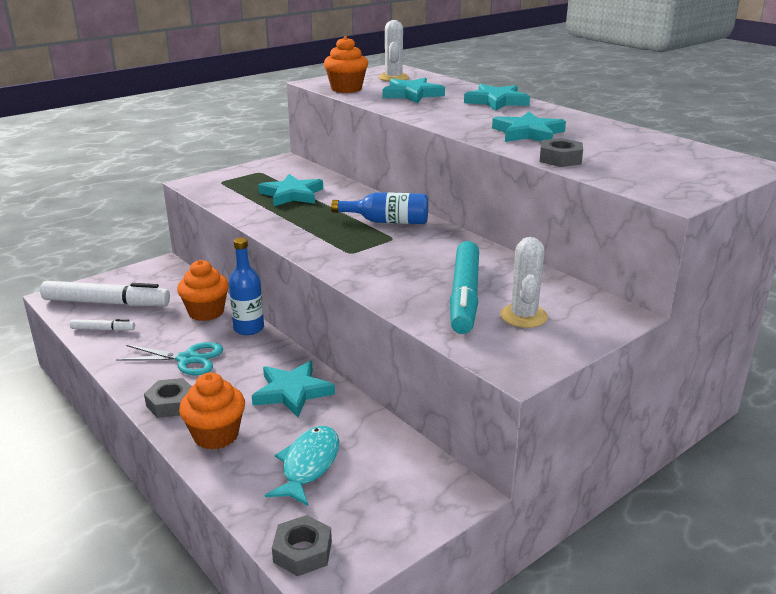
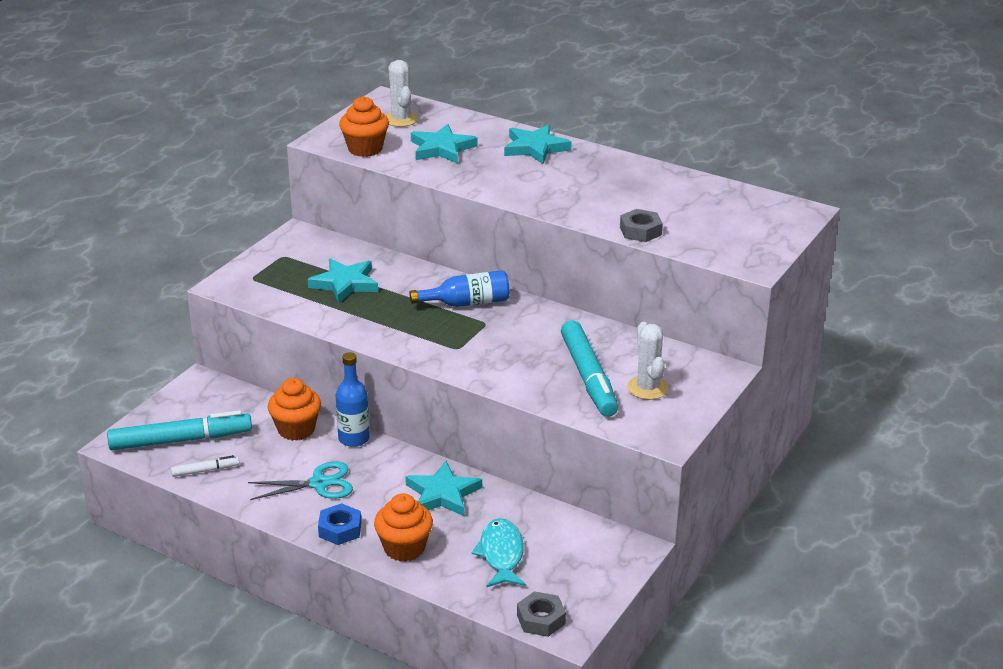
camera: 20 degrees left, 5 degrees up
(106, 303) = (181, 440): white marker -> turquoise marker
(171, 403) = (340, 529): grey nut -> blue nut
(528, 133) = (593, 197): turquoise star -> none

